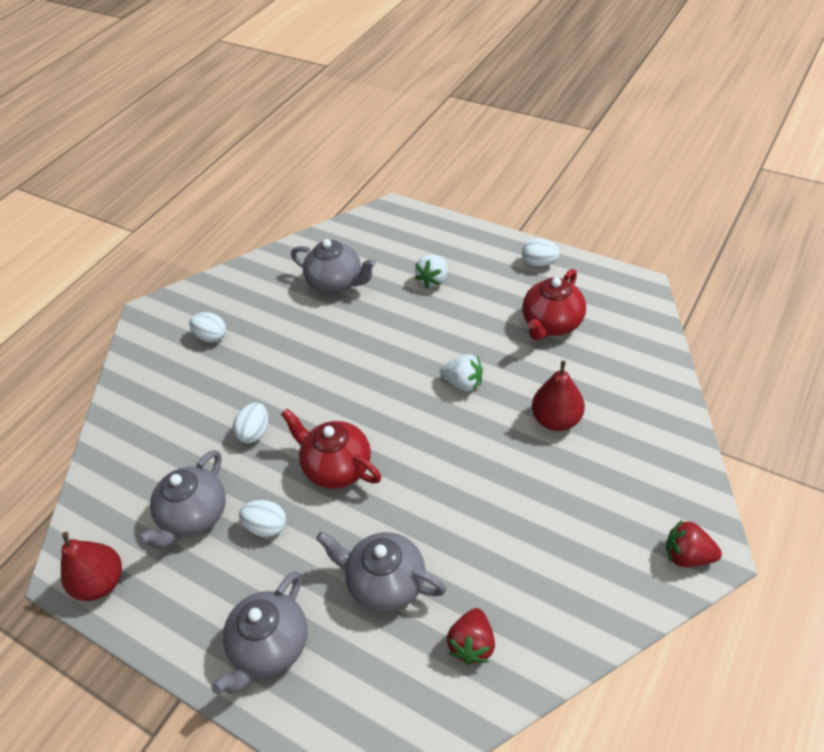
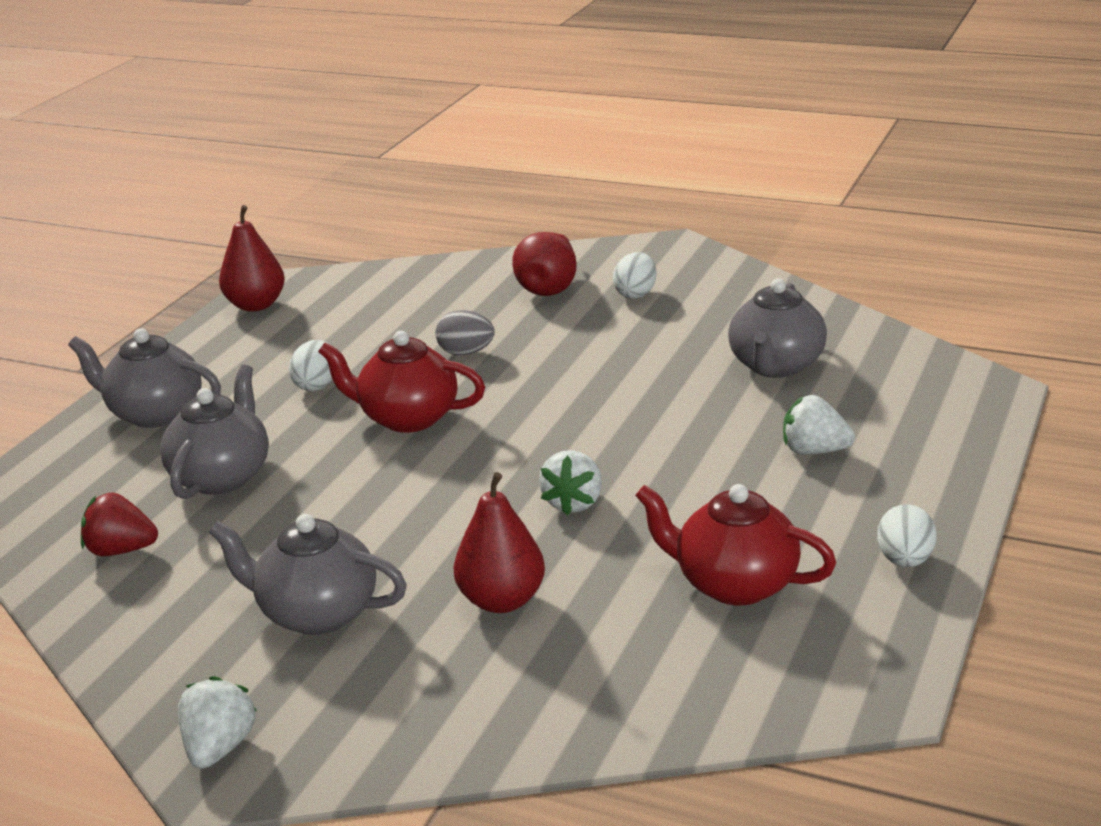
camera: 80 degrees right, 20 degrees down
(177, 382) = (549, 288): none -> red pear
(194, 516) = (336, 338): grey teapot -> grey teapot (316, 613)
(255, 432) = (466, 352): white egg -> grey egg
(336, 467) = (407, 418): red teapot -> red teapot turned 105 degrees counterclockwise
(687, 555) = (219, 748): red strawberry -> white strawberry

